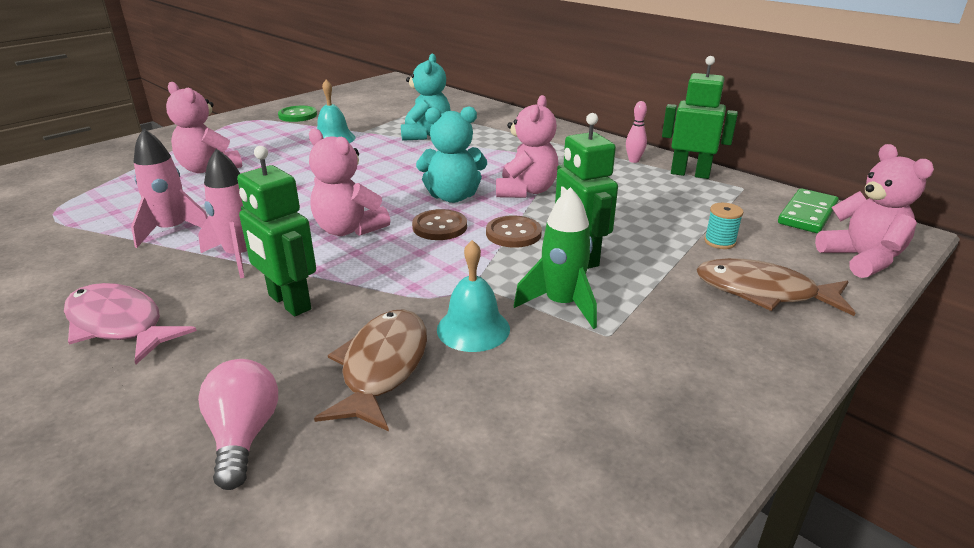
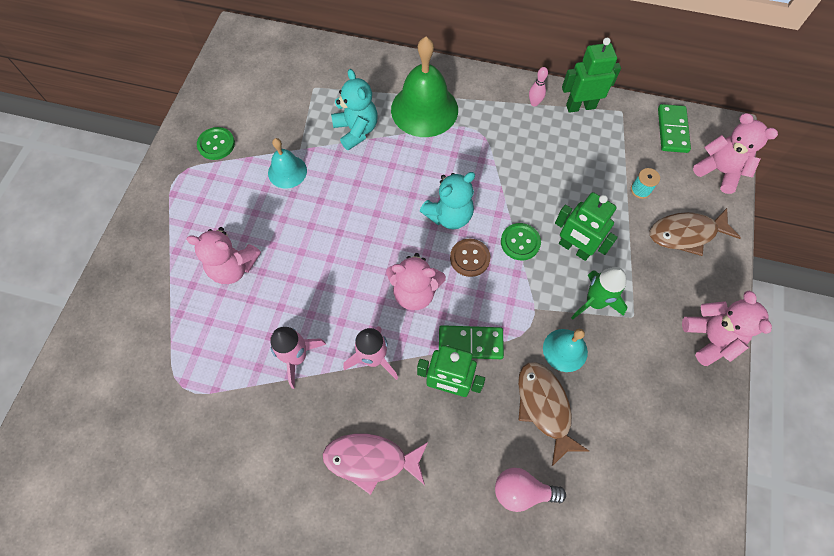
camera: 30 degrees left, 35 degrees up
(244, 436) = (522, 491): pink light bulb -> pink light bulb turned 45 degrees counterclockwise
(359, 282) = (470, 343): none -> green domino
(507, 139) = (424, 109): none -> green bell
(513, 233) = (520, 242): brown button -> green button
(526, 191) = (491, 183): pink teddy bear -> pink teddy bear (710, 338)

